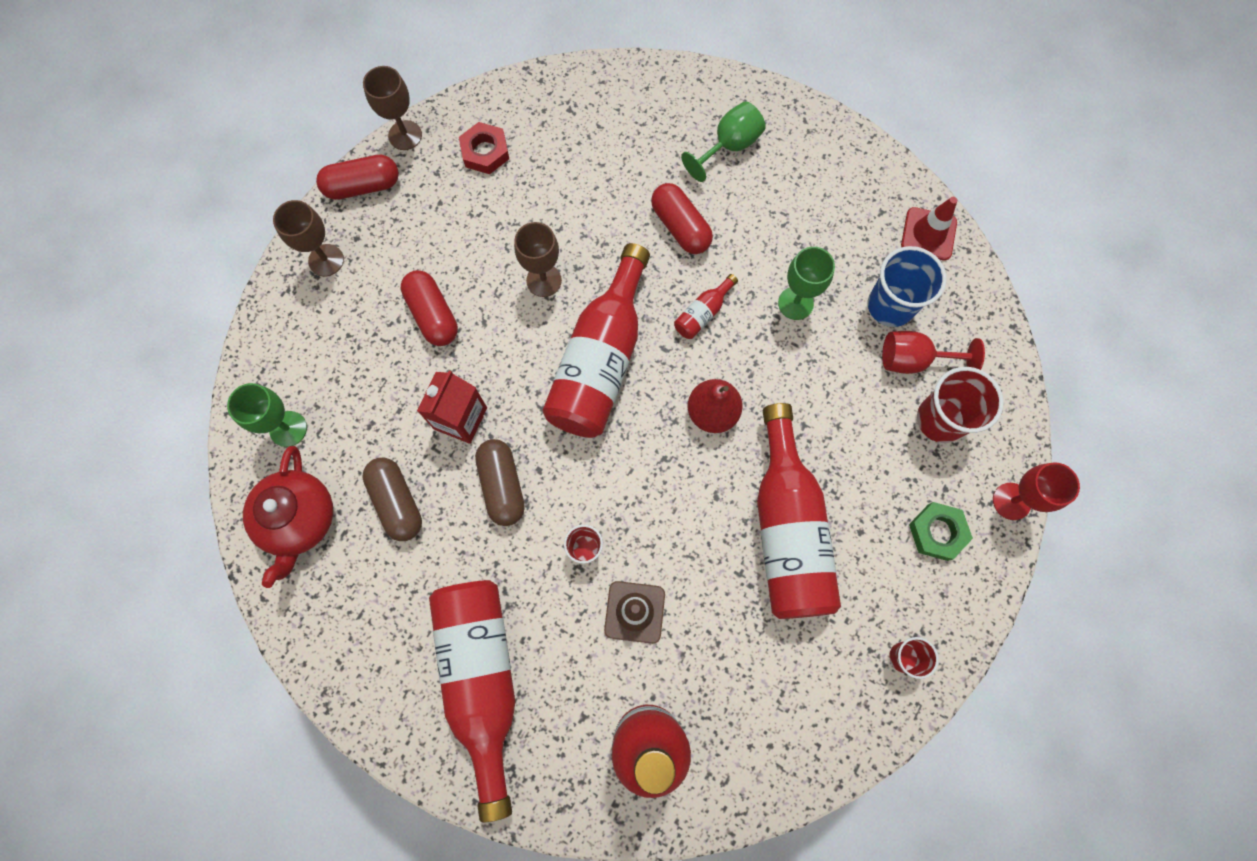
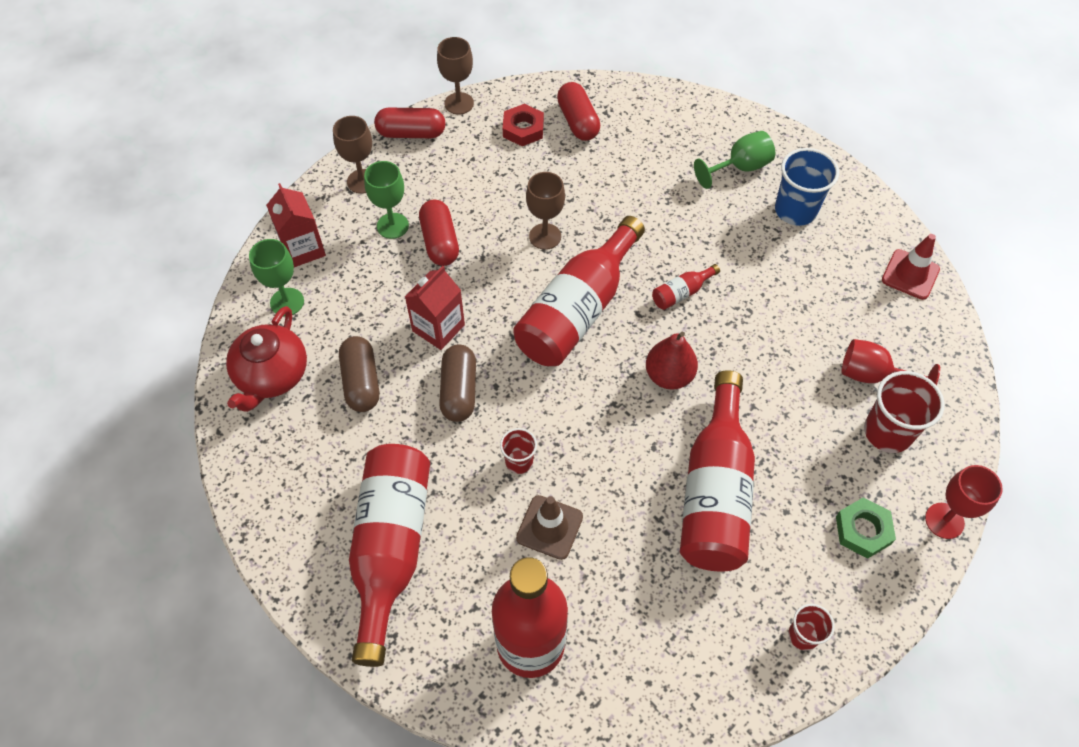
camera: 15 degrees right, 15 degrees down
(285, 360) = (303, 249): none -> red carton
(680, 227) = (679, 220): red capsule -> red capsule (577, 121)
(795, 303) = (770, 304): green goblet -> green goblet (392, 226)
(890, 306) = (860, 325): blue cup -> blue cup (795, 210)

